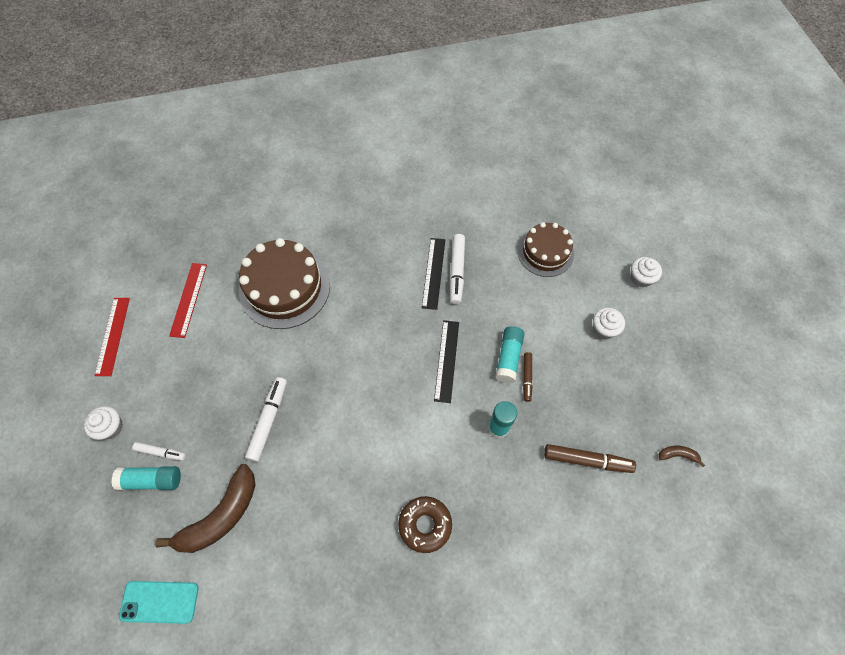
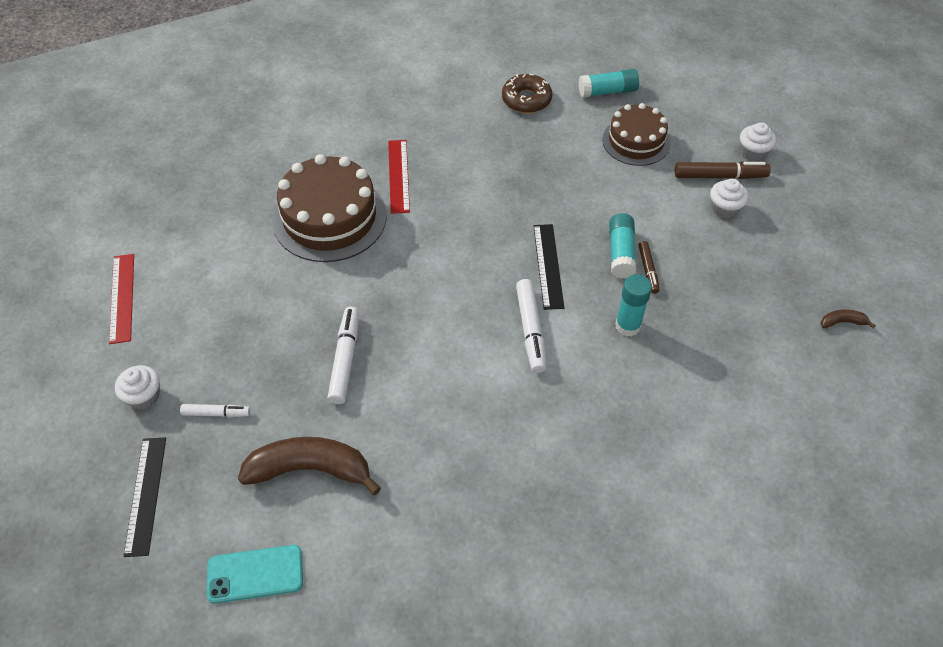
camera: 10 degrees left, 10 degrees down
(152, 480) = (212, 445): turquoise glue stick -> turquoise glue stick (607, 91)
(188, 299) = (211, 246): red ruler -> red ruler (398, 176)
(221, 516) = (310, 469): brown banana -> brown banana turned 120 degrees counterclockwise
(425, 525) = (566, 439): brown donut -> brown donut (526, 99)
(433, 273) = (509, 178): black ruler -> black ruler (145, 495)
(457, 272) = (536, 174): white marker -> white marker (530, 330)
(587, 460) = (740, 343): brown marker -> brown marker (720, 176)

